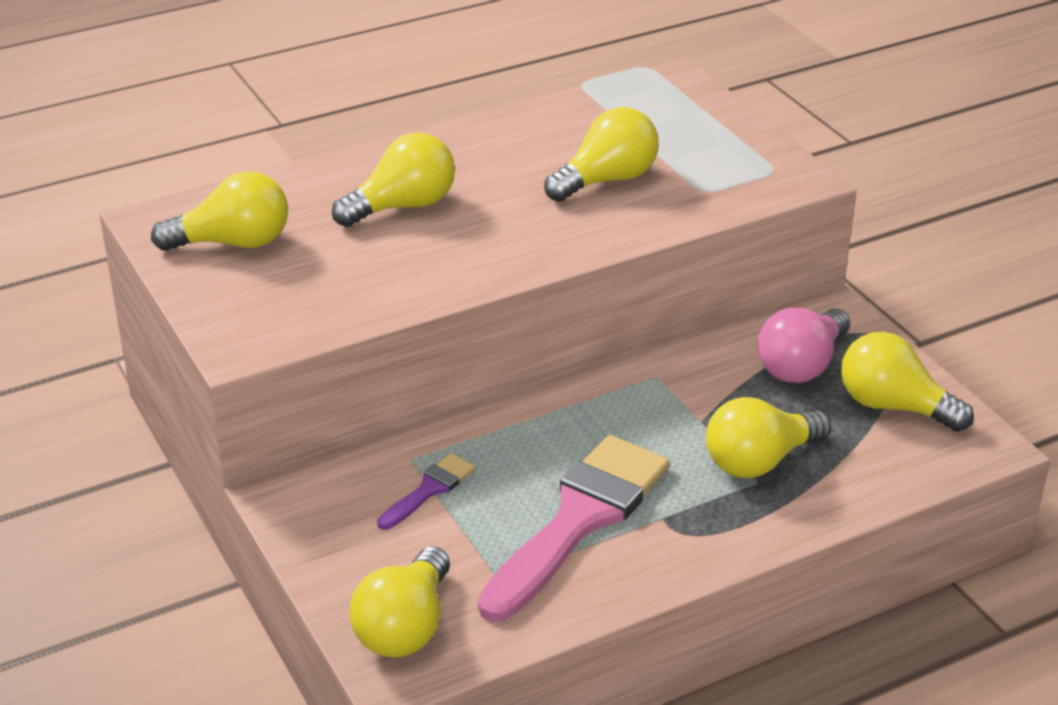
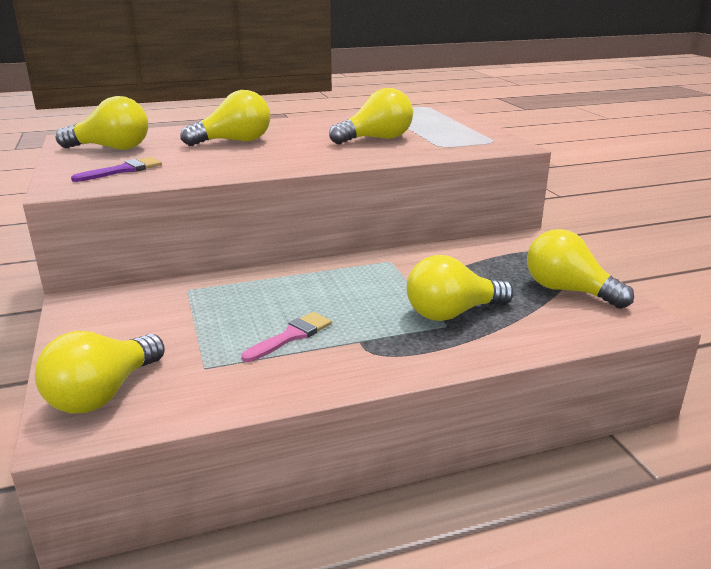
camera: 10 degrees right, 10 degrees down
(429, 490) = (188, 307): purple brush -> purple brush (123, 170)
(579, 520) = (291, 336): pink brush -> pink brush, size x0.45
(802, 365) = (500, 263): pink light bulb -> none

